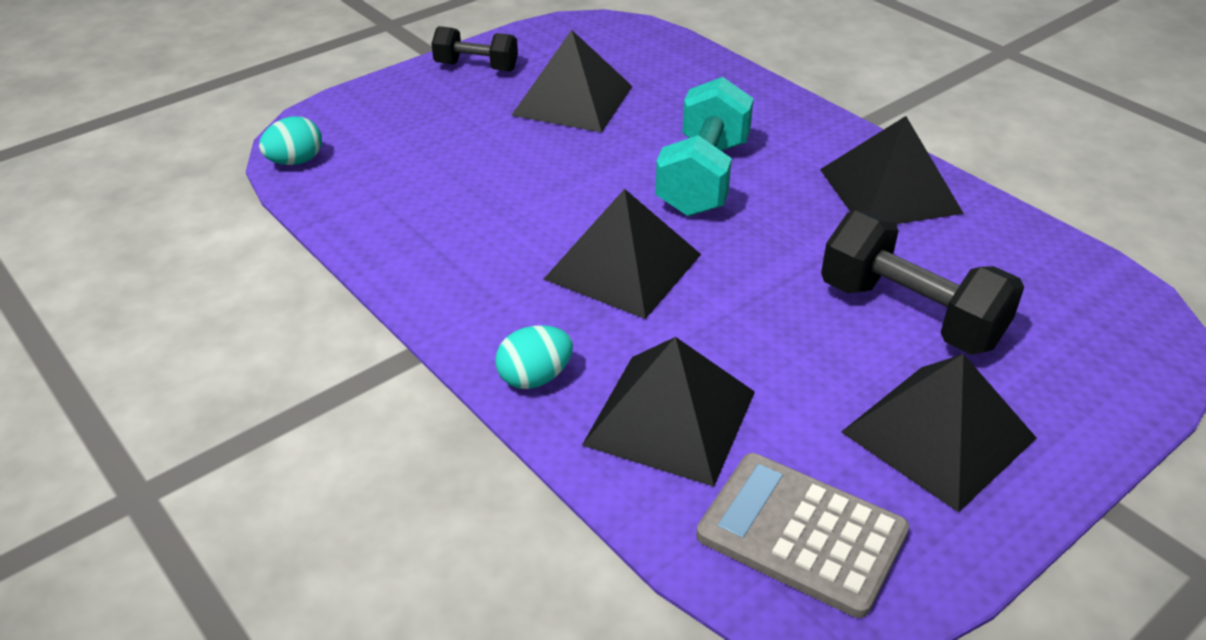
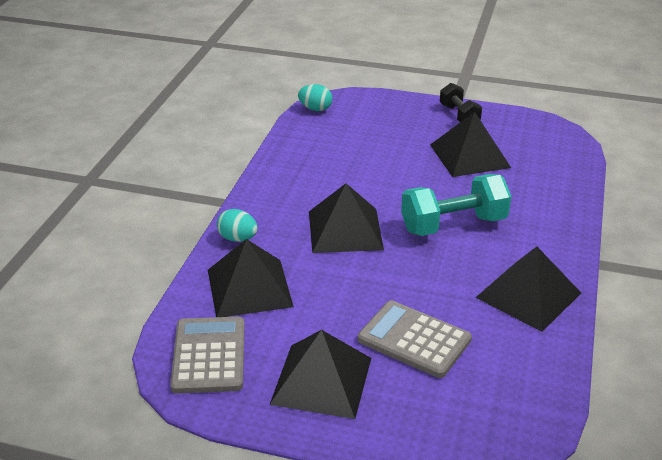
camera: 55 degrees right, 5 degrees down
(910, 314) = (414, 340): black dumbbell -> grey calculator

